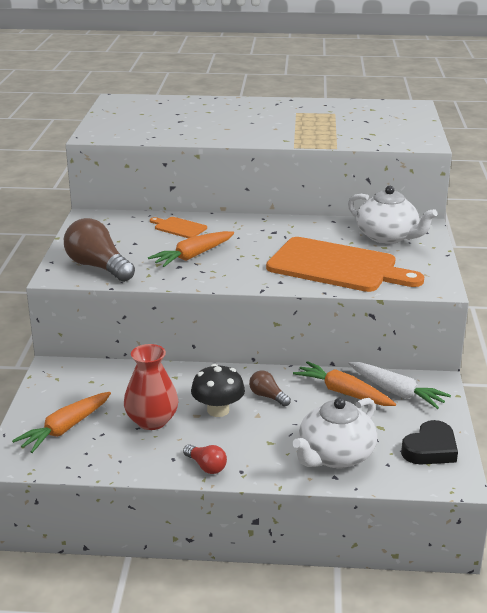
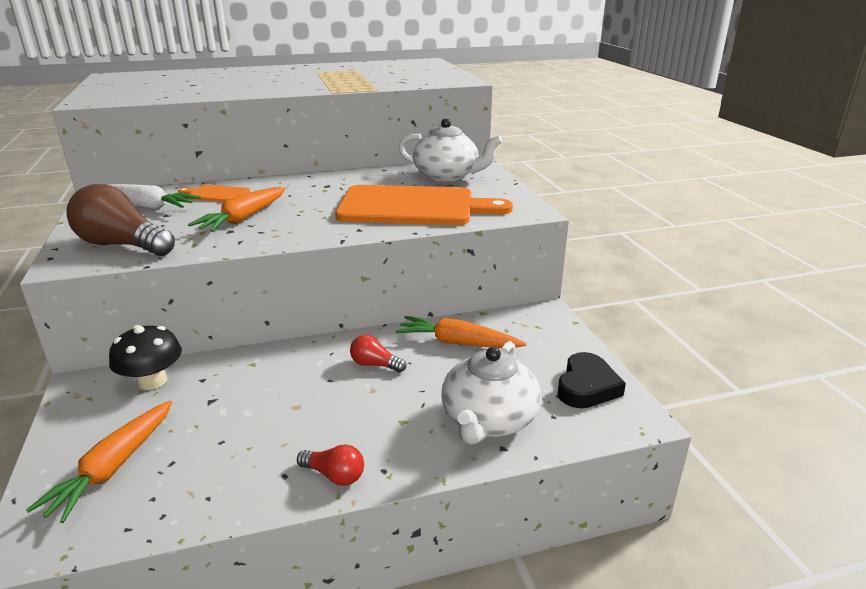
camera: 20 degrees left, 0 degrees up
(152, 421) = (238, 427): red vase -> none
(218, 410) = (321, 394): black mushroom -> black mushroom (152, 381)
(267, 396) = (375, 365): brown light bulb -> red light bulb
(396, 392) = (513, 331): white carrot -> white carrot (148, 206)

